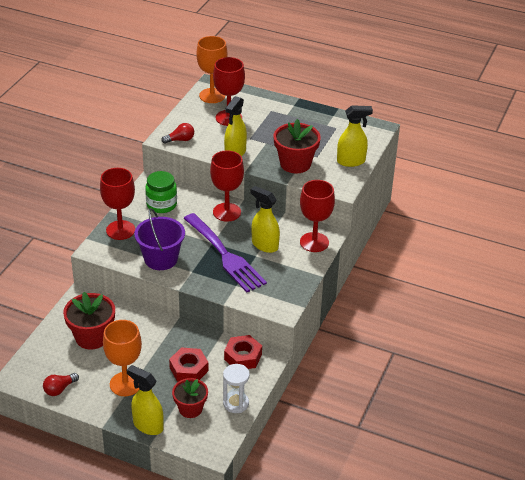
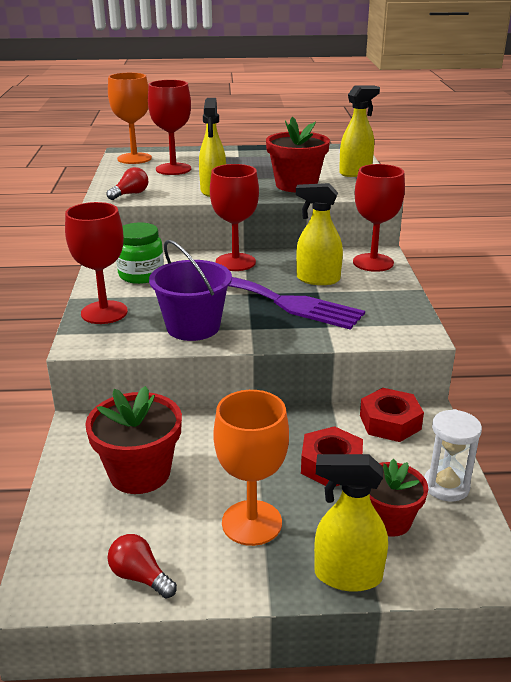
camera: 25 degrees left, 10 degrees down
(59, 389) = (140, 577): red light bulb -> red light bulb turned 105 degrees clockwise

